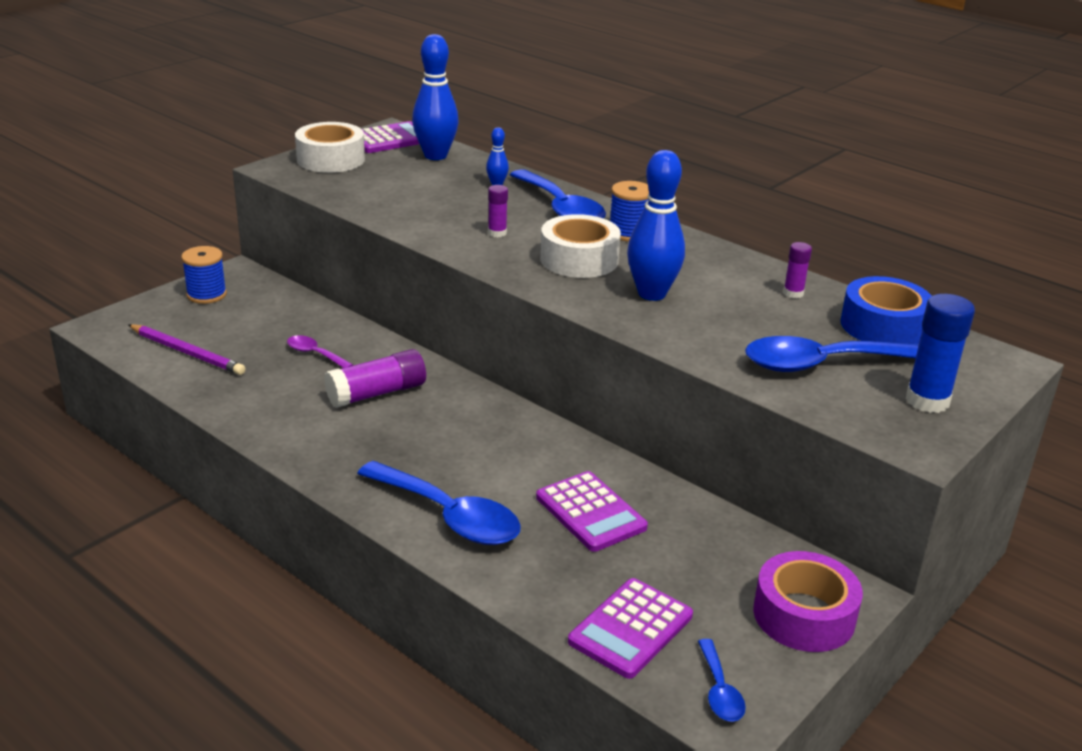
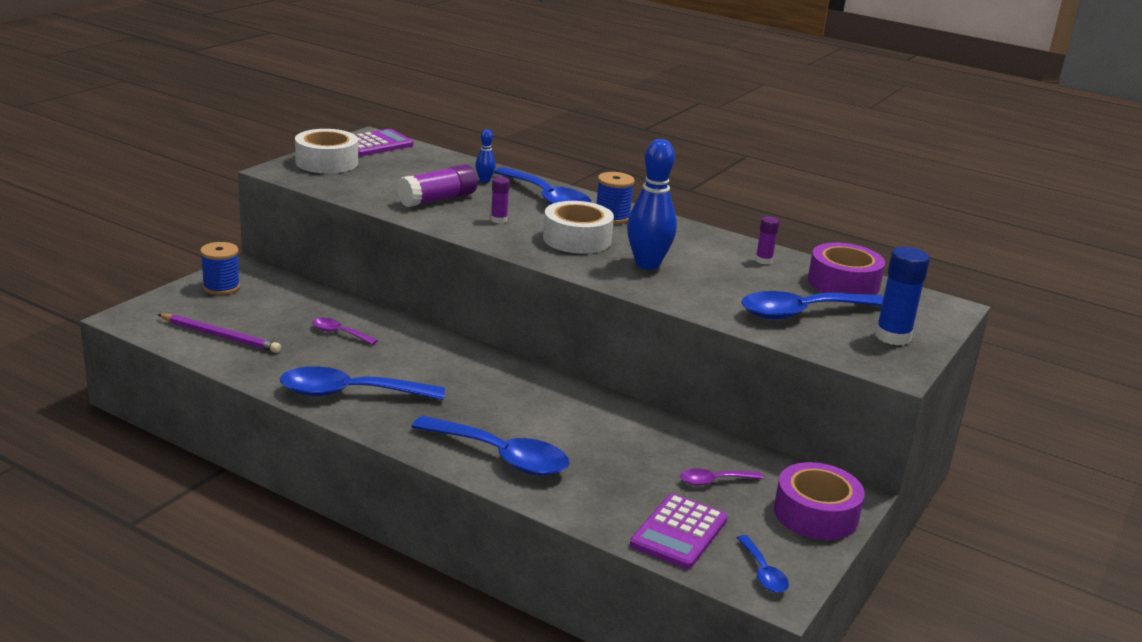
camera: 10 degrees left, 5 degrees down
(303, 428) = (349, 393): none -> blue spoon
(377, 393) = (406, 363): purple glue stick -> purple glue stick (437, 199)
(435, 156) = (421, 158): blue bowling pin -> none
(590, 512) = (621, 447): purple calculator -> none
(690, 563) = (714, 481): none -> purple spoon
(883, 326) = (843, 283): blue tape -> purple tape

